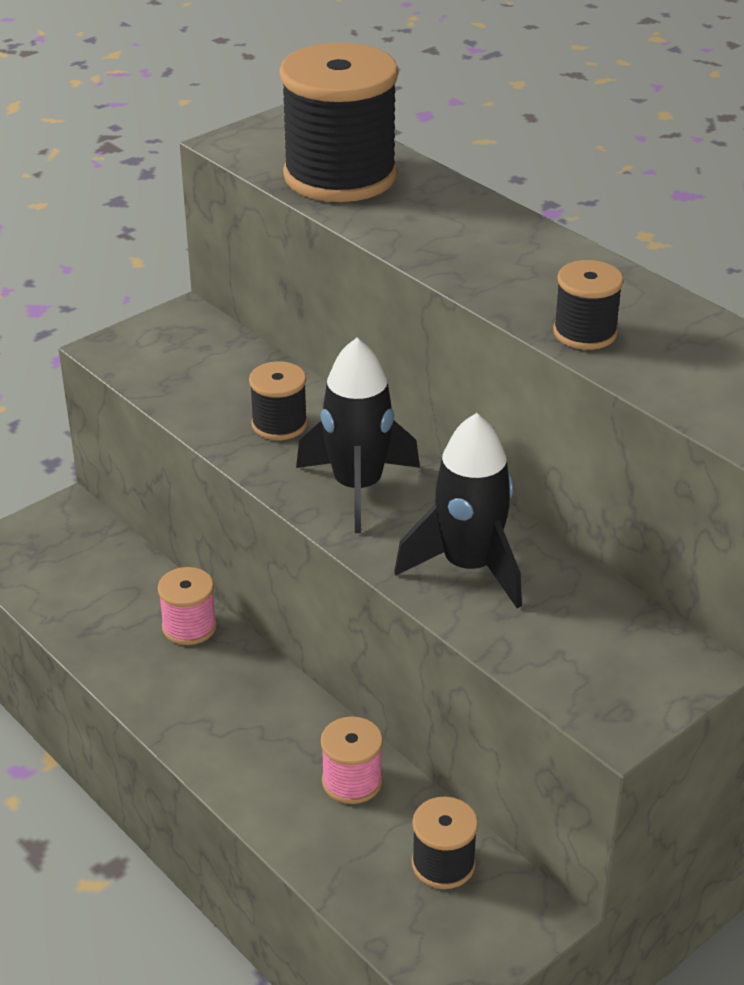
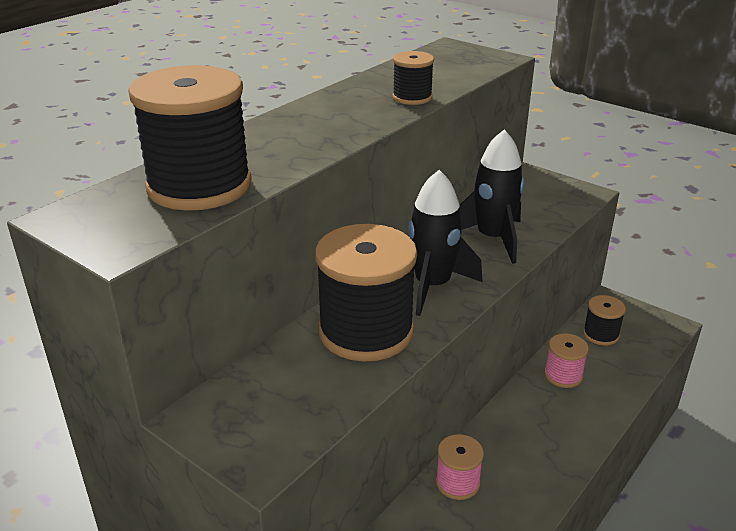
camera: 100 degrees left, 5 degrees down
(279, 424) = (366, 331): black spool -> black spool, size x2.06

